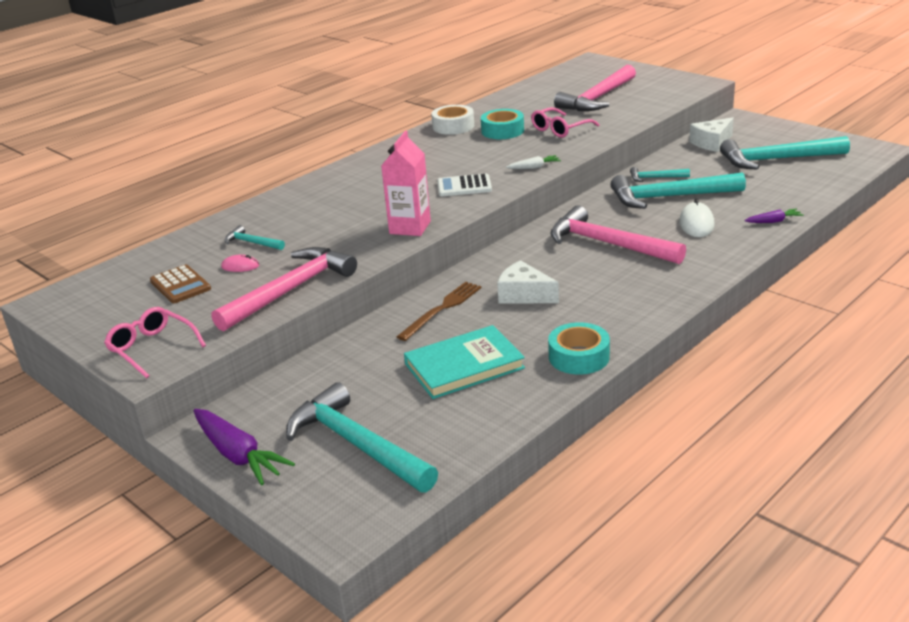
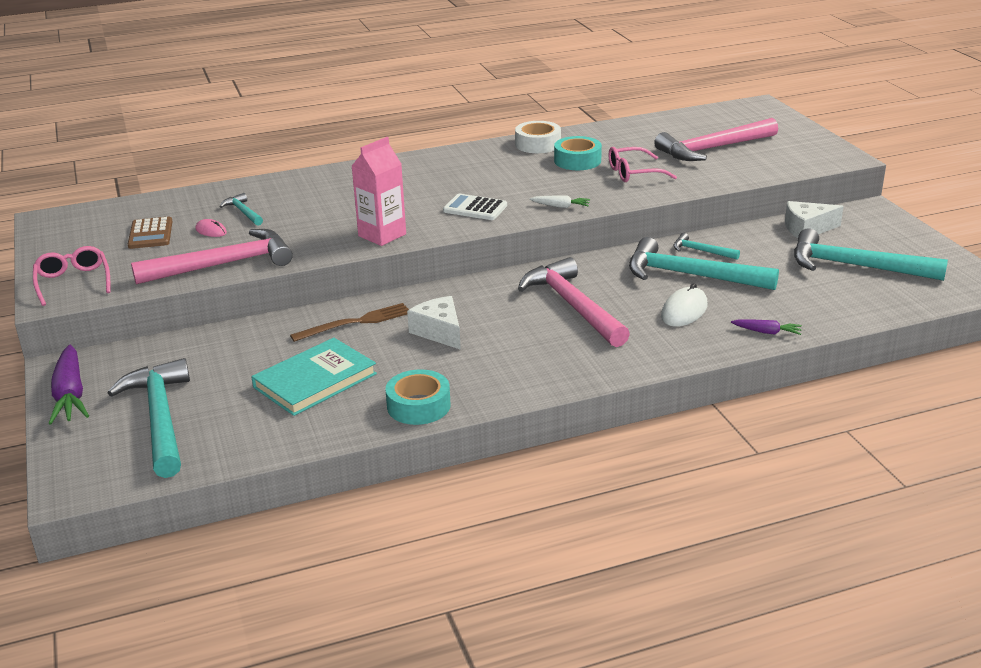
camera: 25 degrees right, 0 degrees up
(464, 366) = (315, 381): turquoise book -> turquoise book turned 45 degrees counterclockwise

